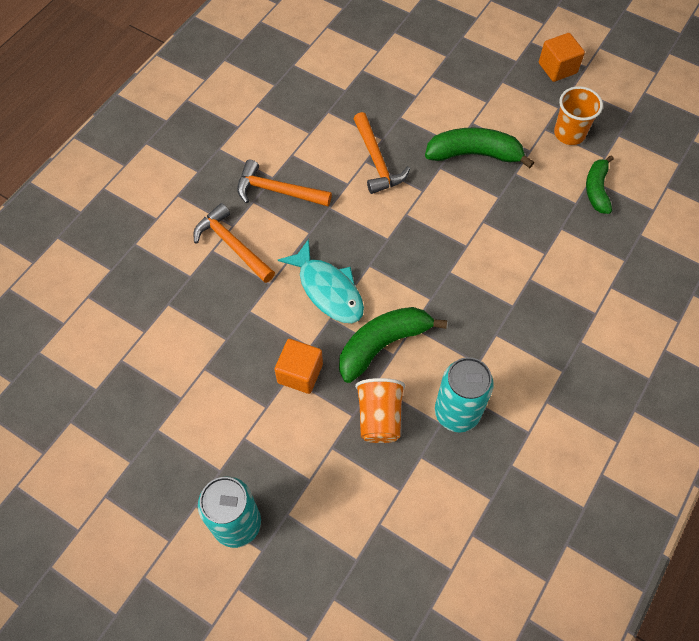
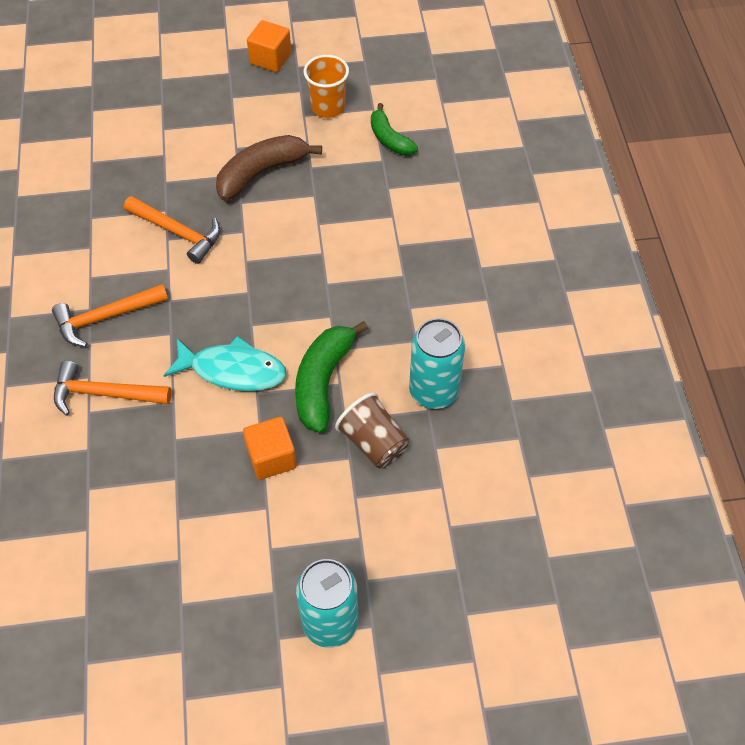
camera: 40 degrees left, 5 degrees down
(379, 417) = (373, 442): orange cup -> brown cup
(474, 154) = (261, 173): green banana -> brown banana

